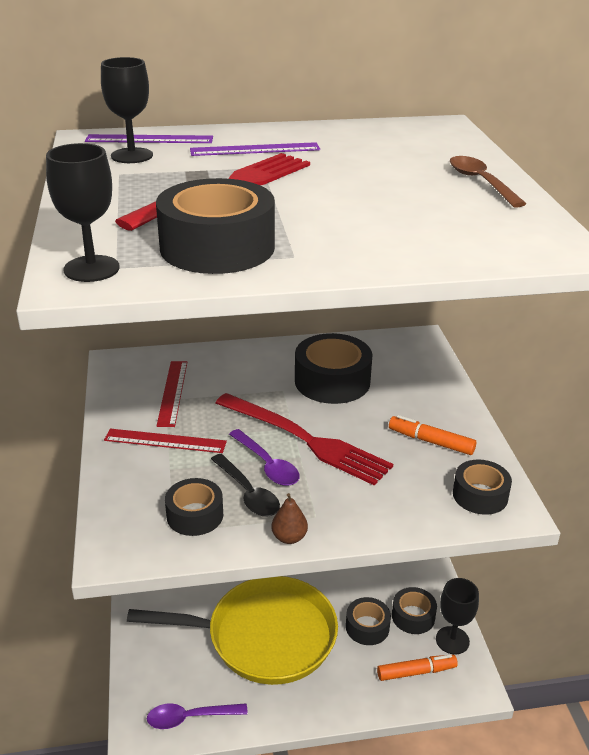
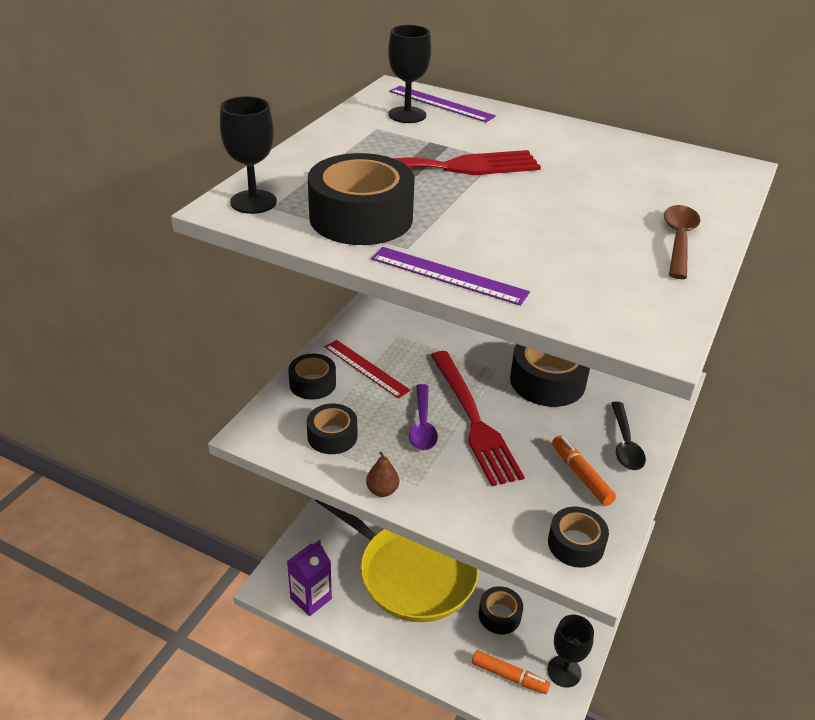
camera: 35 degrees right, 5 degrees up
(172, 392) = (408, 332): red ruler -> none
(190, 717) = (311, 598): purple spoon -> purple carton
(247, 493) = (386, 439): black spoon -> black spoon (625, 443)
(255, 149) = (513, 139): purple ruler -> purple ruler (448, 275)
(413, 616) = (546, 631): black tape -> black tape (312, 384)

